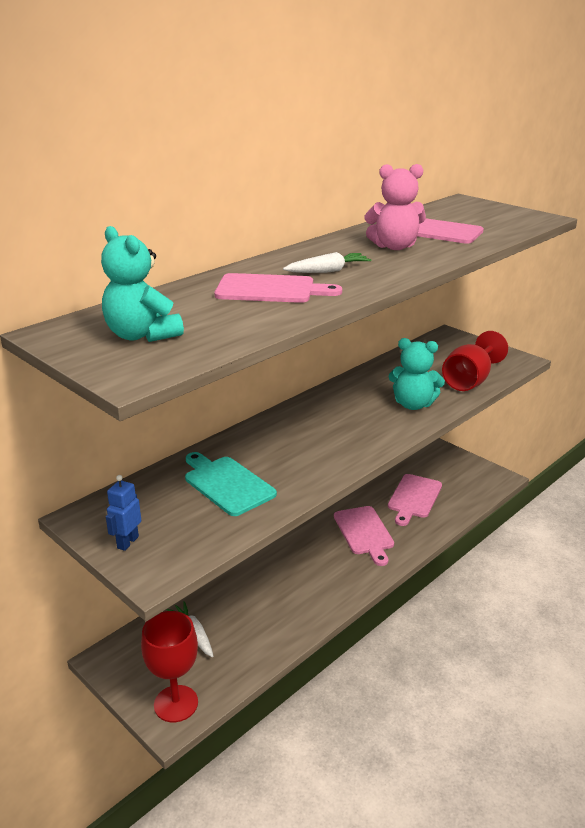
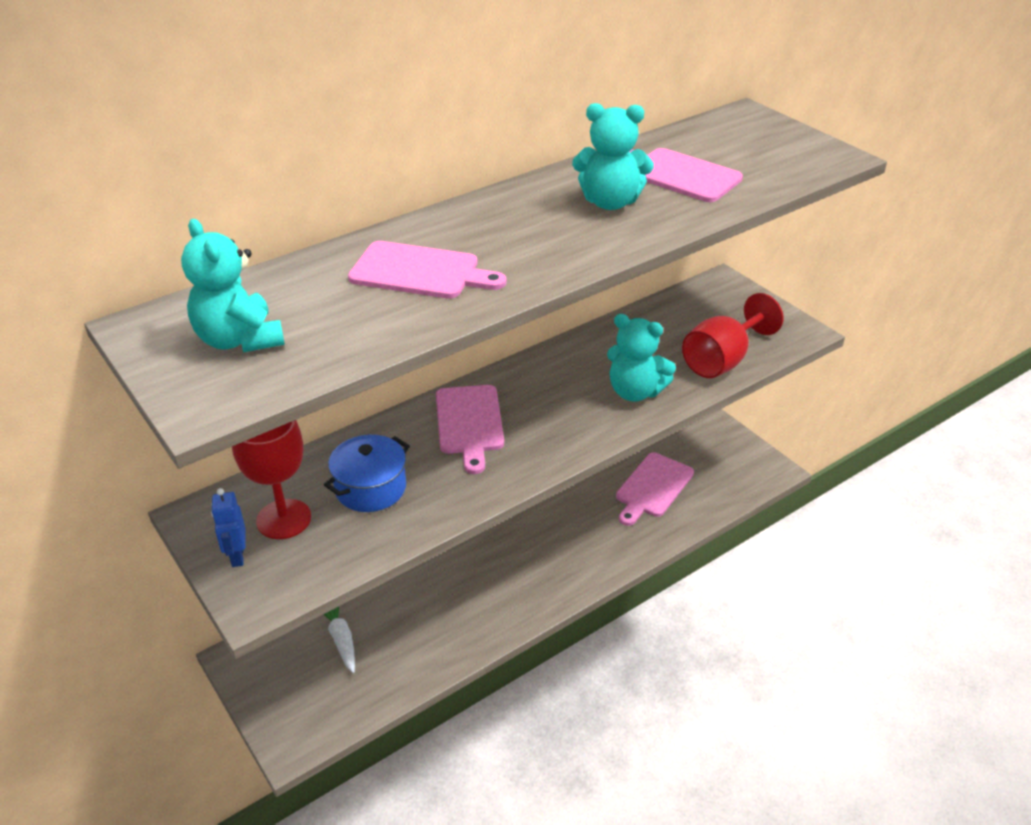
camera: 10 degrees right, 10 degrees up
(127, 542) = (237, 556): blue robot -> blue robot turned 45 degrees counterclockwise
(176, 703) = (302, 723): red goblet -> red goblet (284, 519)
(227, 484) = (370, 488): turquoise cutting board -> blue pot
(328, 271) = (505, 243): white carrot -> none
(364, 532) = (576, 529): pink cutting board -> pink cutting board (469, 423)
(394, 247) = (610, 202): pink teddy bear -> turquoise teddy bear

